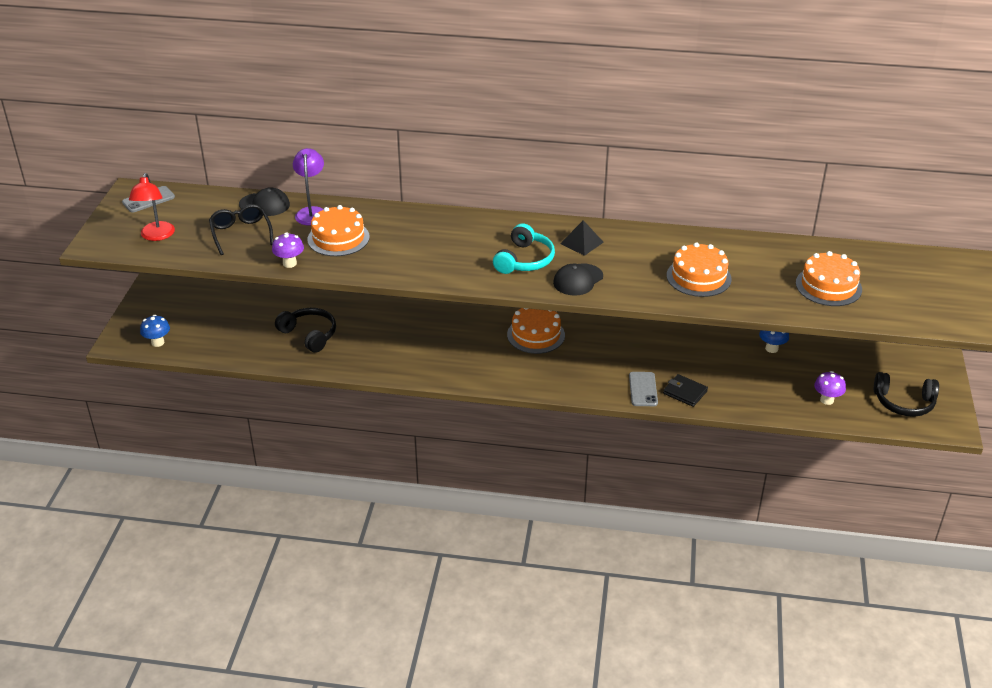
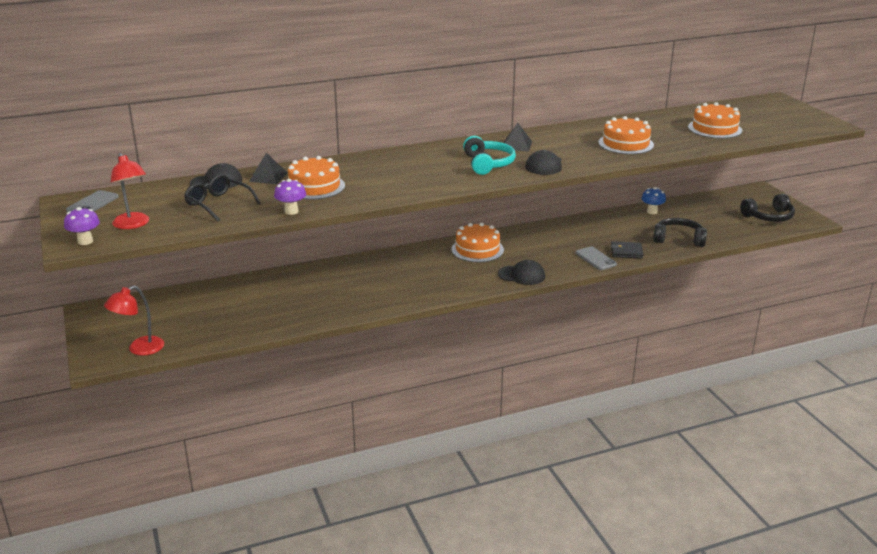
camera: 30 degrees left, 10 degrees down
(158, 342) = (139, 349): blue mushroom -> red lamp
(309, 335) = (285, 302): black headphones -> black headphones (678, 239)
(312, 212) = (268, 177): purple lamp -> black pyramid
(547, 383) = (522, 275): none -> black cap
(827, 400) = (722, 229): purple mushroom -> purple mushroom (85, 241)

